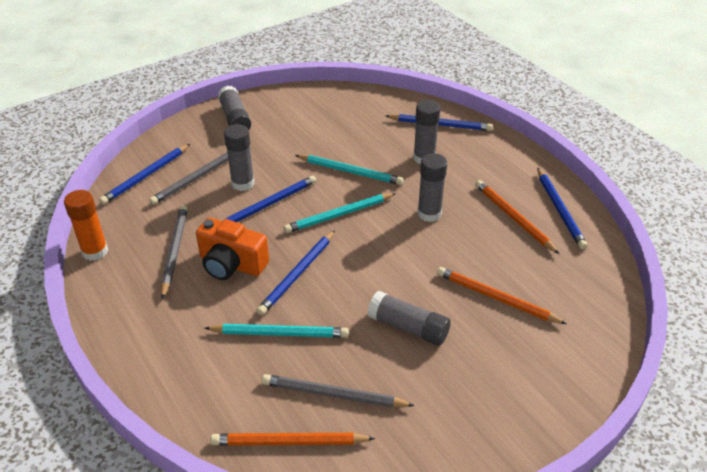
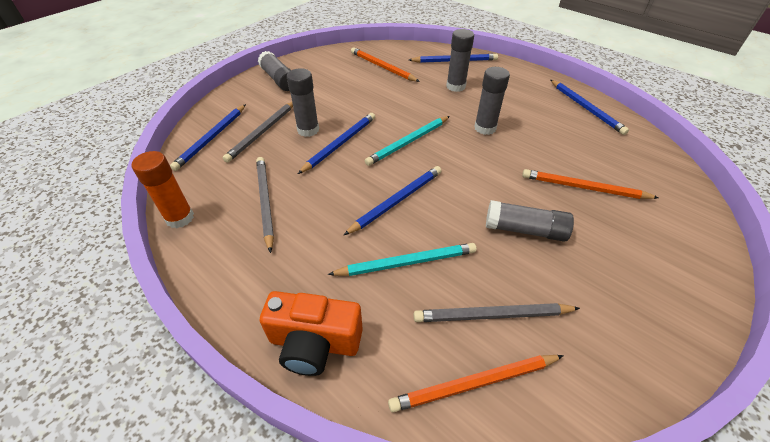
camera: 15 degrees left, 5 degrees up
(231, 264) = (328, 204): orange camera -> orange camera (314, 343)
(298, 274) = (396, 201): blue pencil -> blue pencil turned 150 degrees counterclockwise
(350, 171) = (400, 106): turquoise pencil -> none
(513, 218) = (554, 120): orange pencil -> orange pencil (382, 67)

